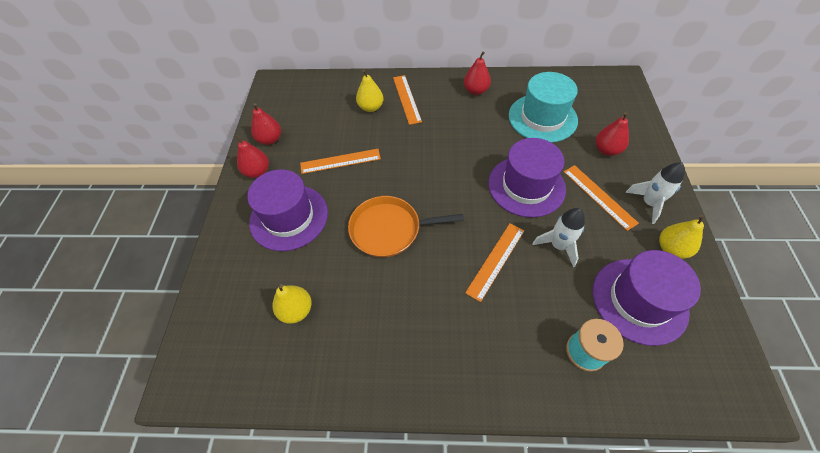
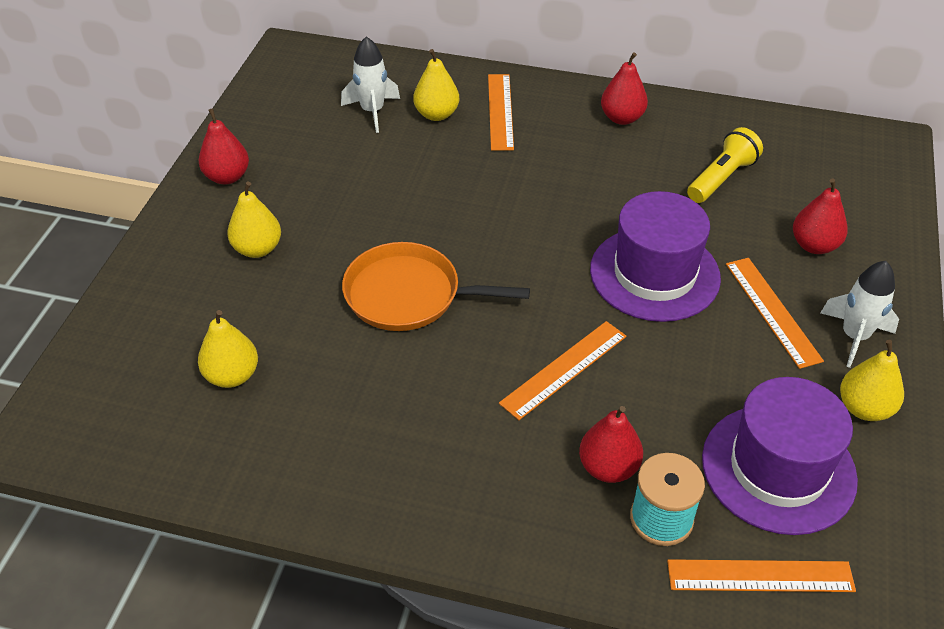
camera: 10 degrees right, 10 degrees down
(270, 139) = (260, 134): red pear -> red pear (608, 468)
(289, 217) = (257, 249): purple hat -> yellow pear
(340, 161) = (362, 184): orange ruler -> orange ruler (760, 576)
(542, 118) = (721, 178): turquoise hat -> yellow flashlight
(558, 246) = (675, 368): white rocket -> white rocket (372, 111)

